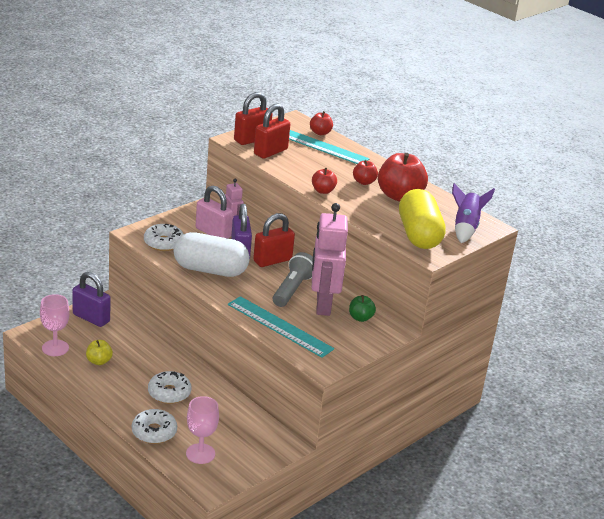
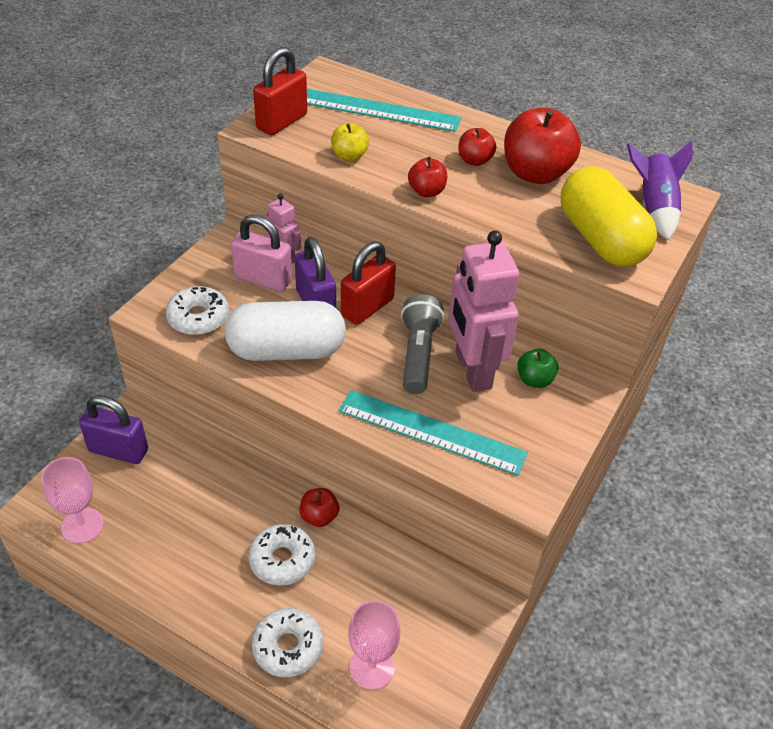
camera: 15 degrees left, 15 degrees up
(99, 361) = (157, 531): yellow apple -> yellow apple (349, 156)
(270, 152) = (318, 138): red padlock -> none
(320, 133) = (372, 88): red apple -> red apple (319, 516)

